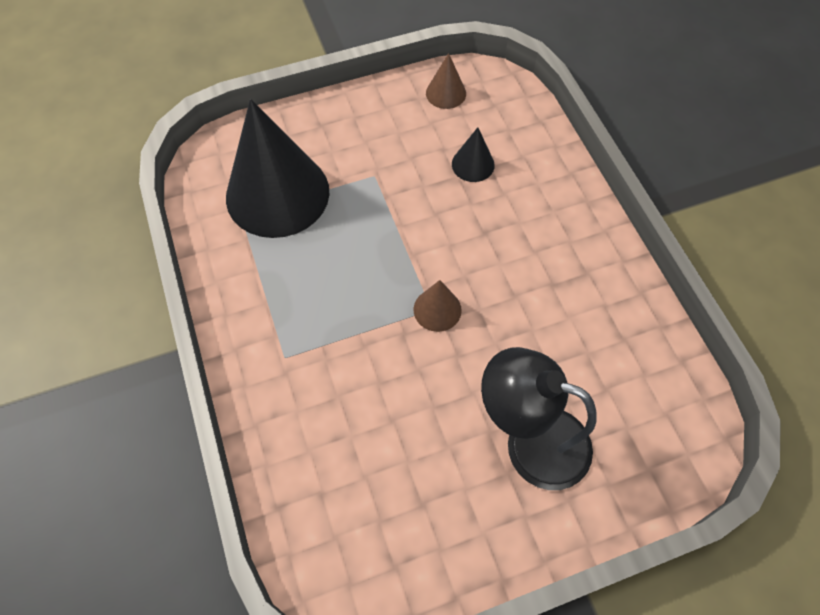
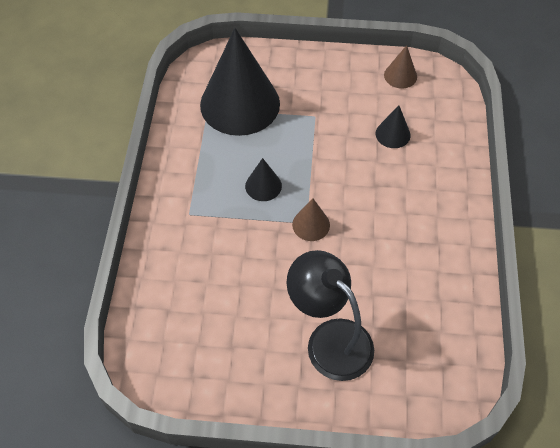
camera: 25 degrees right, 5 degrees down
(357, 284) = (263, 186): none -> black cone

